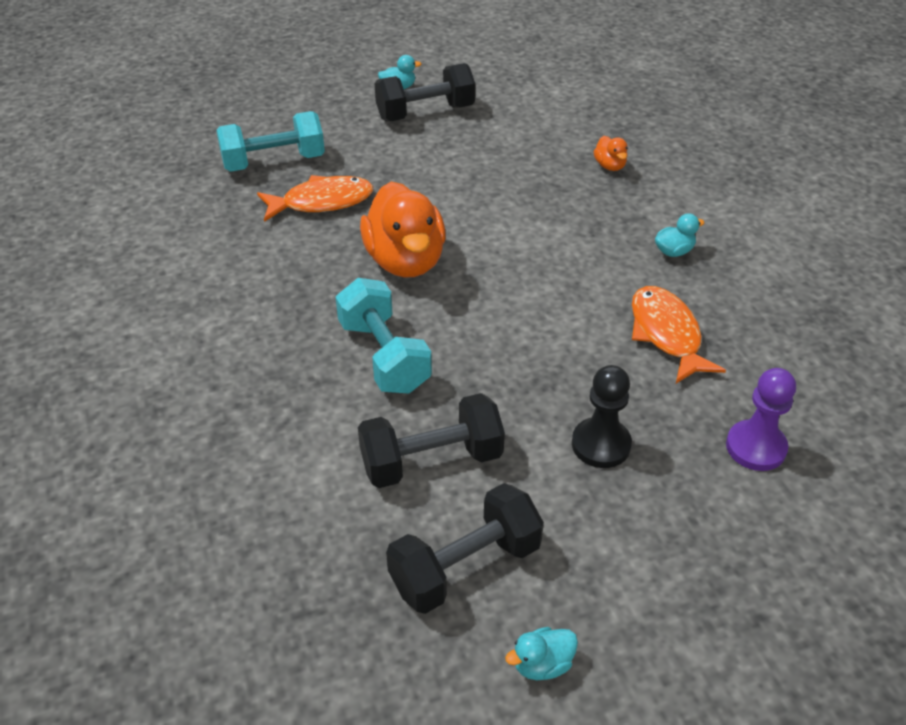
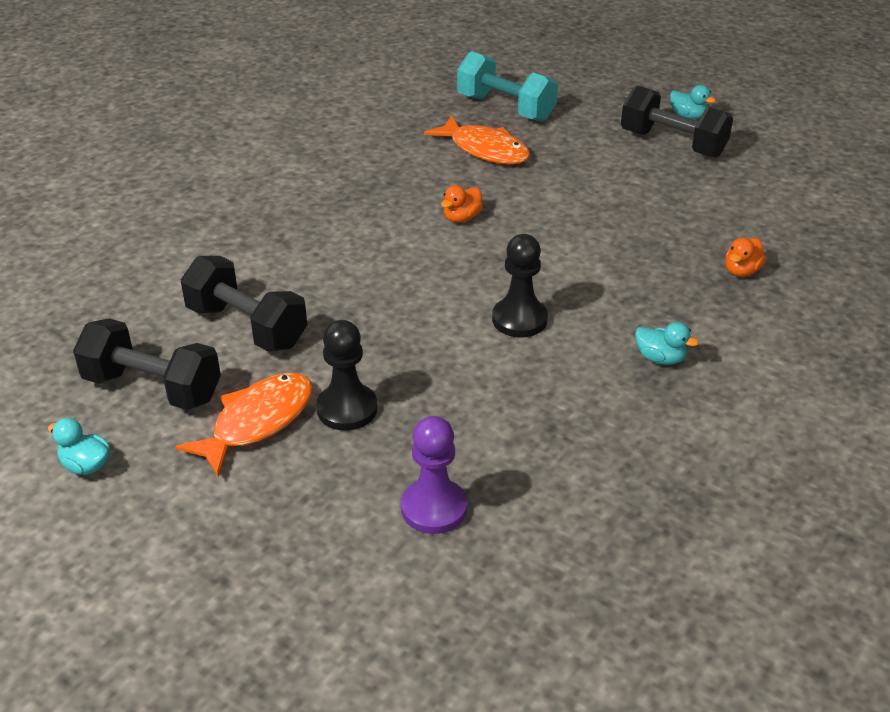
camera: 55 degrees right, 5 degrees down
(384, 356) = (338, 256): turquoise dumbbell -> none
(405, 261) = (461, 218): orange duck -> orange duck, size x0.43
(569, 295) = (519, 319): none -> black pawn
(666, 334) = (531, 396): orange fish -> orange fish (257, 422)

